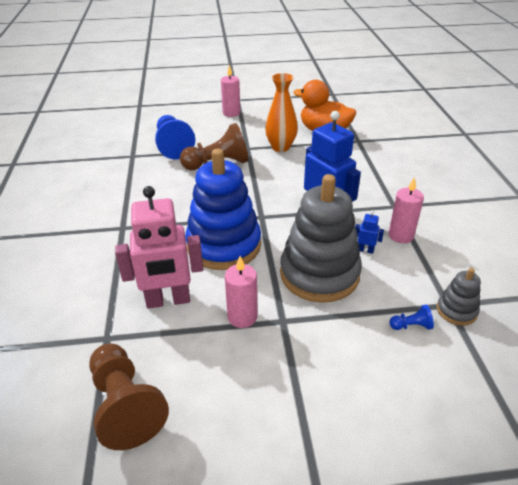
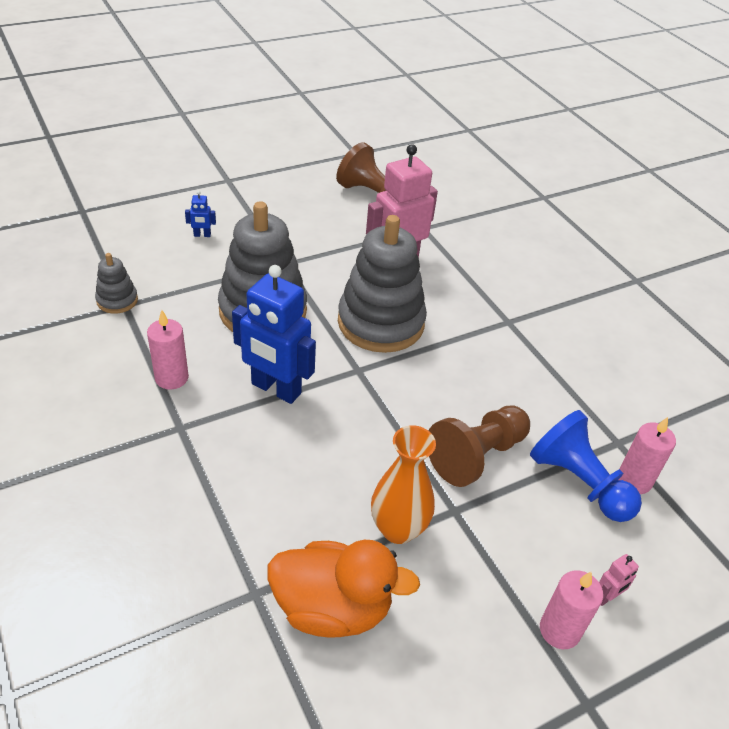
camera: 155 degrees right, 5 degrees up
(202, 116) = (607, 597): none -> pink robot
(224, 245) = (381, 323): blue stacking toy -> grey stacking toy
(242, 317) = (322, 260): pink candle -> pink candle (634, 480)
(365, 250) = (215, 348): blue robot -> blue robot (202, 235)
(411, 326) = (164, 279): blue pawn -> none

